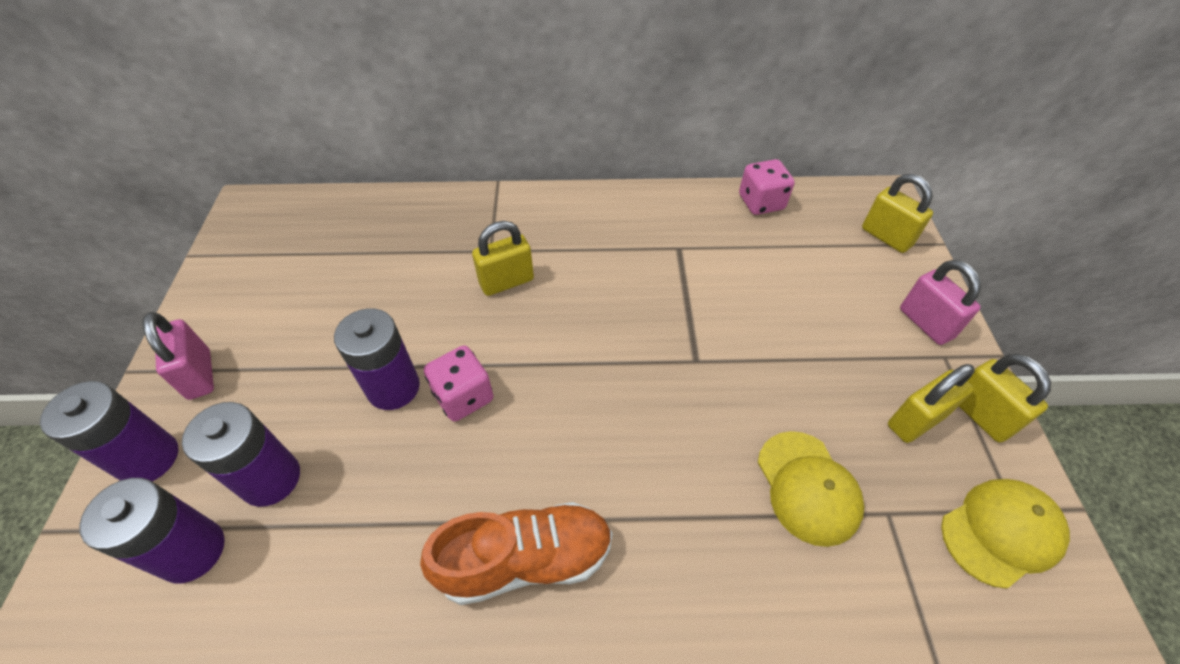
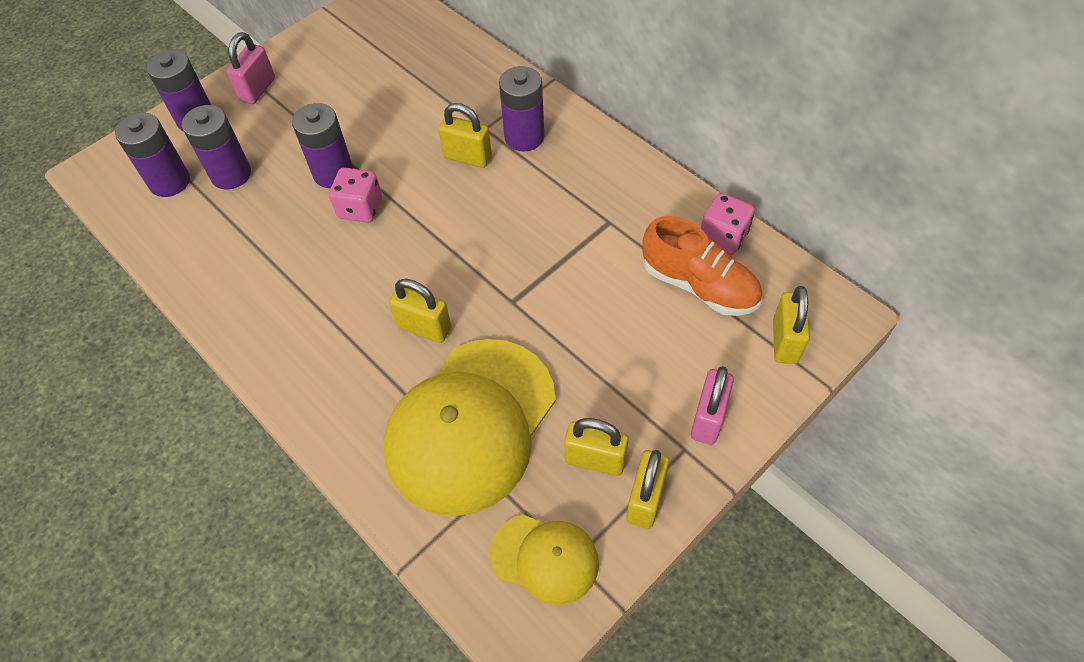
camera: 50 degrees right, 5 degrees up
(526, 560) = (288, 317): orange shoe -> orange shoe (699, 285)
(532, 235) = (524, 137): none -> purple battery
(661, 445) = (424, 327): none -> yellow padlock
(808, 487) = (471, 425): yellow cap -> yellow cap, size x1.94

